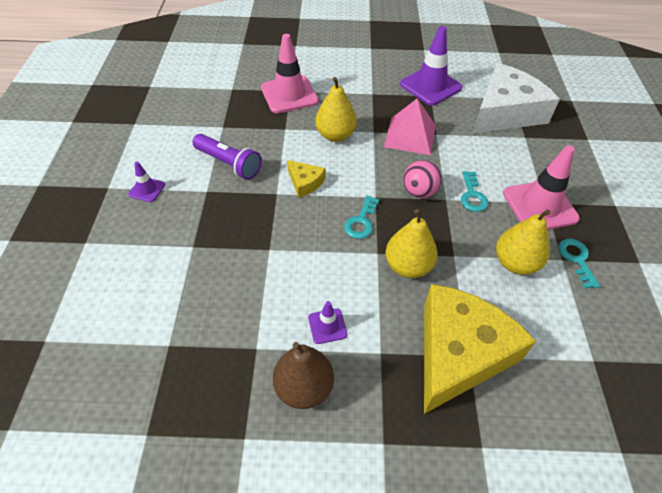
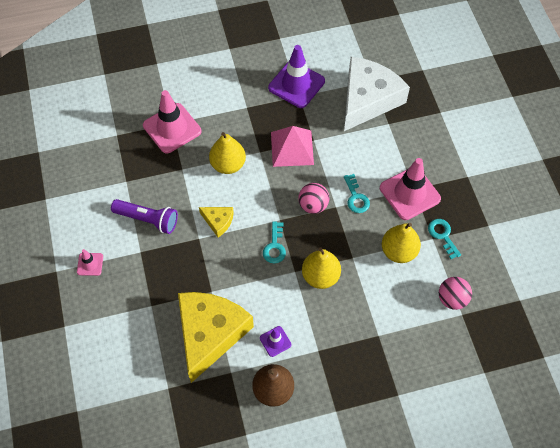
camera: 15 degrees left, 10 degrees up
(147, 189) = (90, 264): purple traffic cone -> pink traffic cone
(458, 353) = (371, 335): yellow cheese -> yellow cheese (209, 333)
(581, 337) = (452, 299): none -> pink ball

